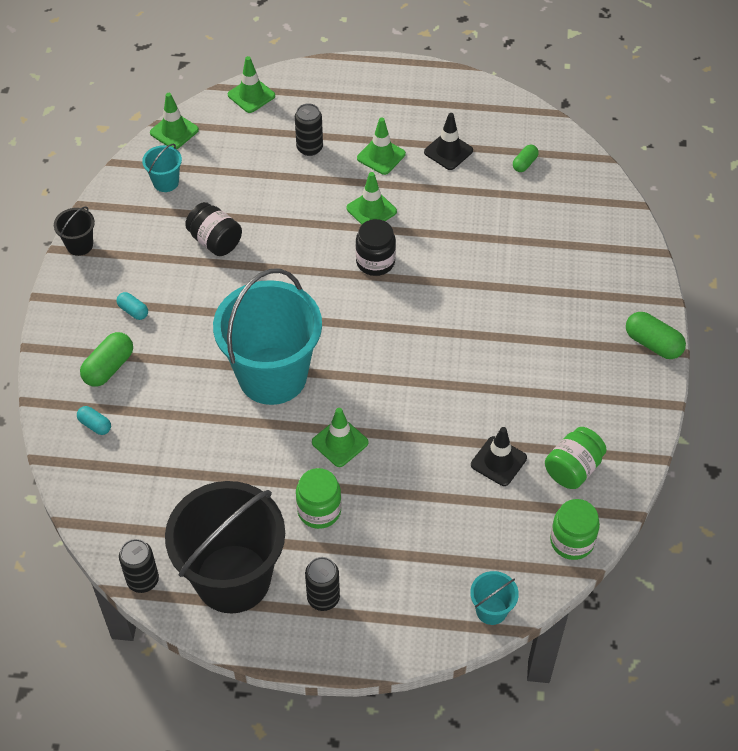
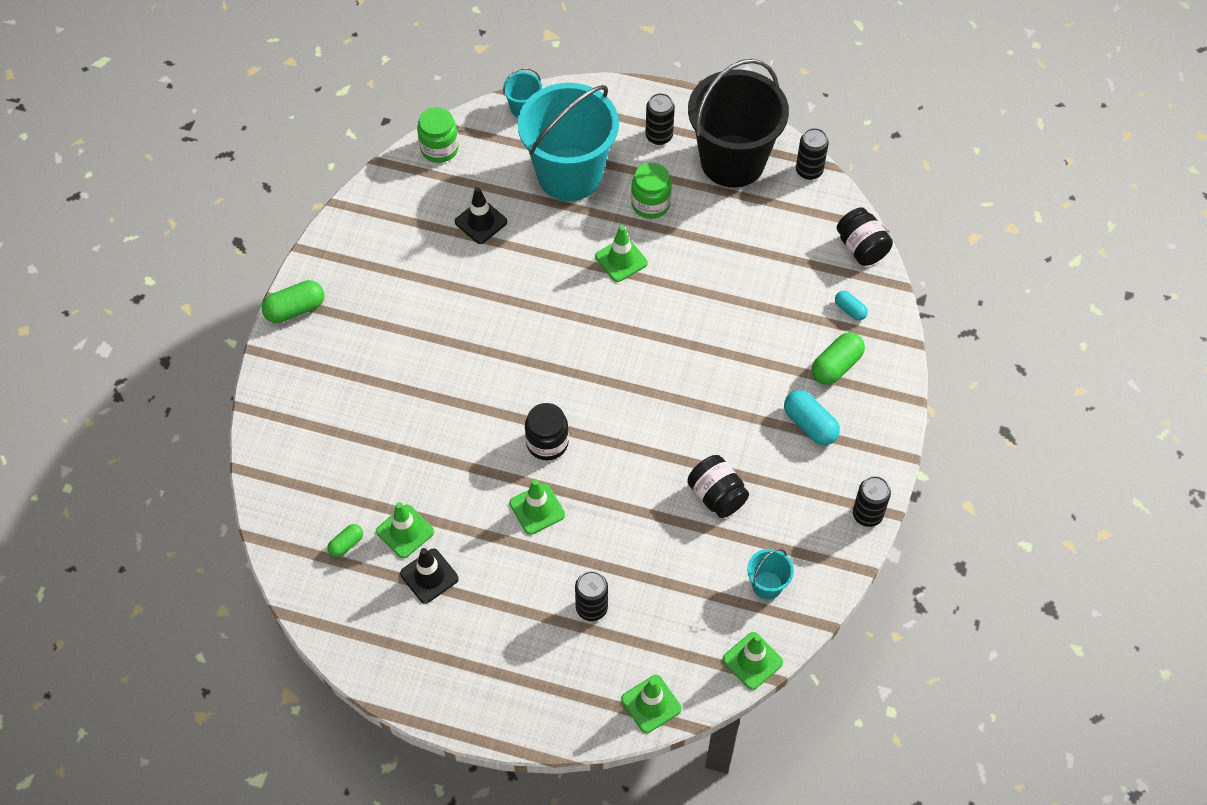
camera: 170 degrees left, 5 degrees up
(79, 245) = (867, 514): black bucket -> black can
(82, 495) = (861, 248): none -> black jar
(133, 311) = (810, 424): turquoise capsule -> turquoise capsule, size x1.69
(272, 375) = (675, 333): turquoise bucket -> turquoise bucket (569, 174)
(381, 156) = (509, 582): green traffic cone -> green traffic cone (405, 531)
(573, 468) = (416, 206): green jar -> none
(653, 344) = (295, 309): green capsule -> green capsule turned 75 degrees counterclockwise

